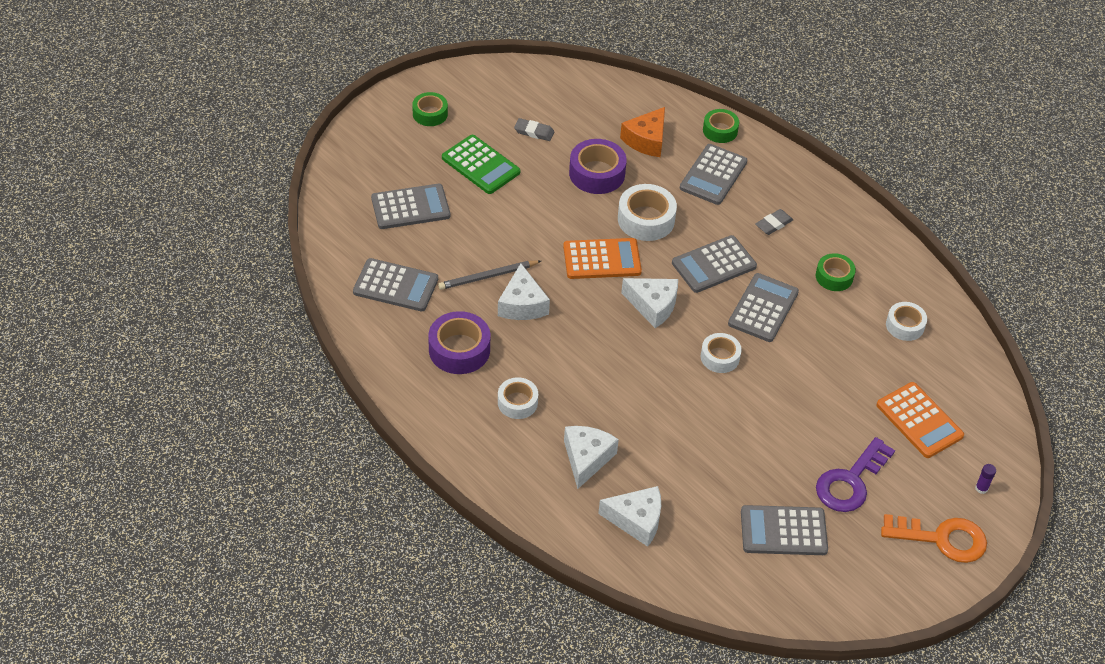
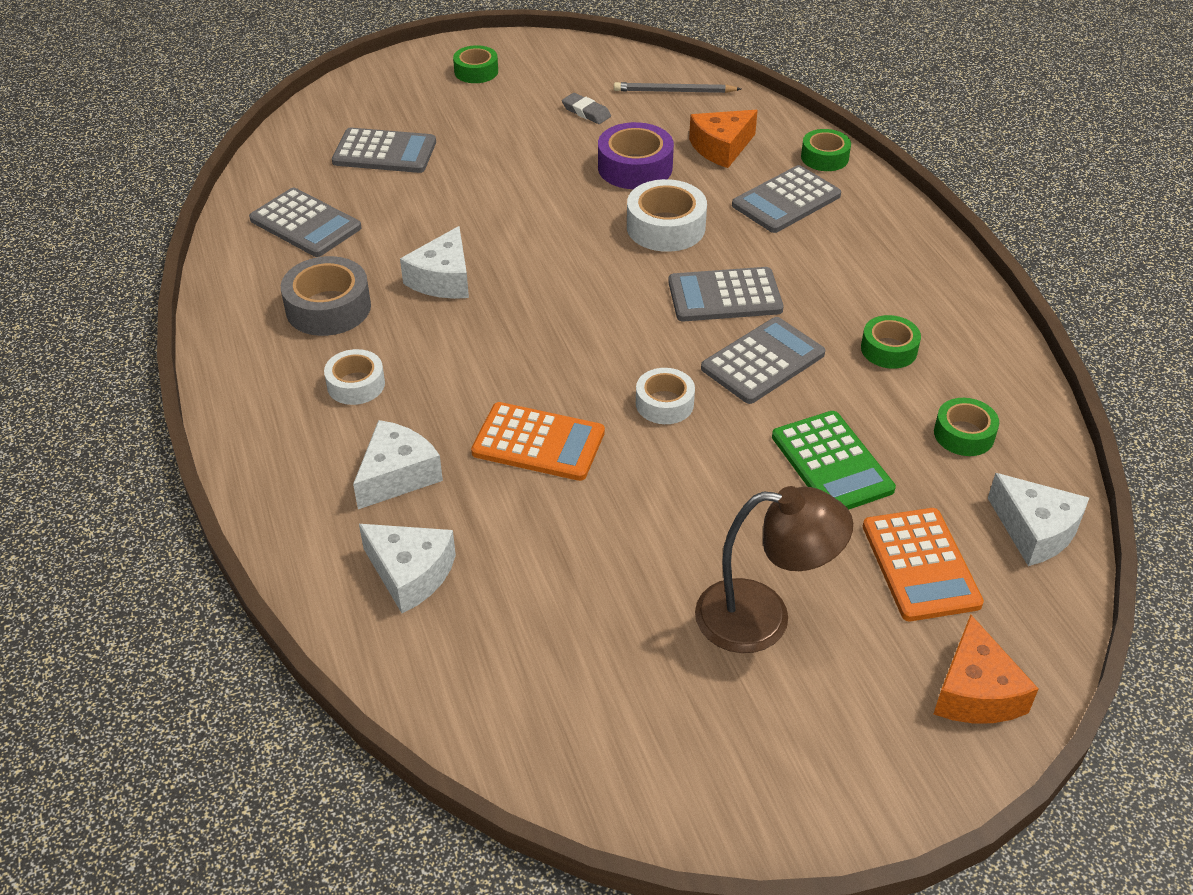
camera: 25 degrees right, 5 degrees down
(459, 350) = (328, 308): purple tape -> grey tape
(480, 165) = (498, 130): green calculator -> green calculator (832, 463)
(488, 277) = (422, 240): grey pencil -> grey pencil (674, 91)
(602, 259) = (579, 256): orange calculator -> orange calculator (538, 442)
(653, 306) = (611, 321): white cheese -> white cheese (1035, 531)
(773, 224) = (837, 270): grey eraser -> none
(783, 531) = (616, 655): grey calculator -> none
(850, 481) = (763, 617): purple key -> brown lamp
(905, 325) = (964, 434): white tape -> green tape
(942, 539) = (868, 748): orange key -> none
(981, 488) = (975, 692): purple glue stick -> orange cheese

